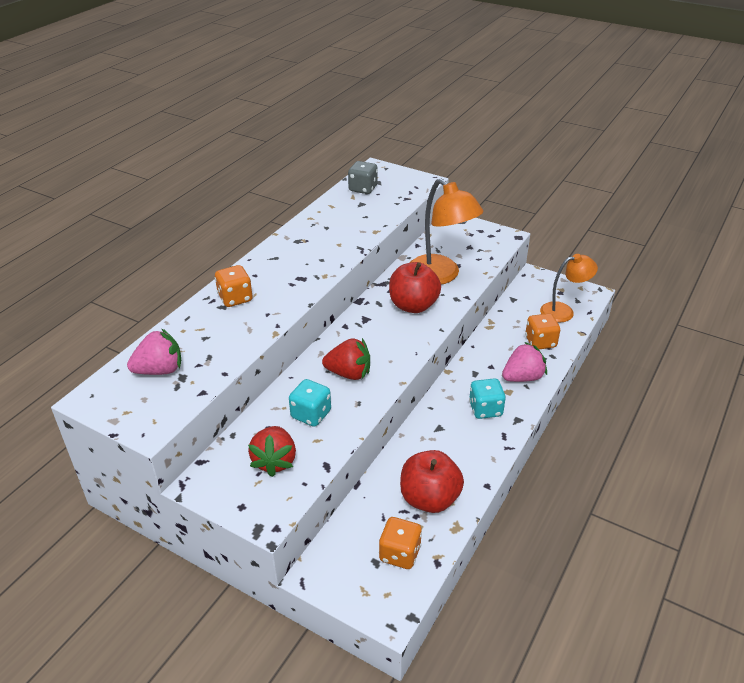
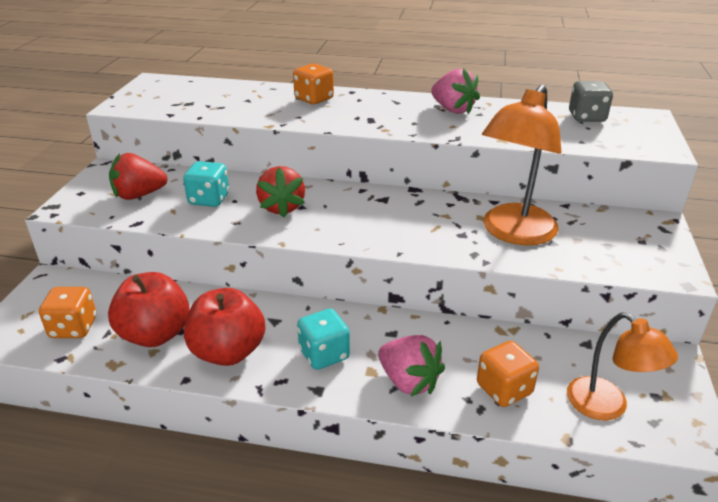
camera: 70 degrees right, 5 degrees down
(160, 370) = (194, 93): pink strawberry -> pink strawberry (453, 110)
(413, 306) = (432, 224): red apple -> red apple (228, 352)

